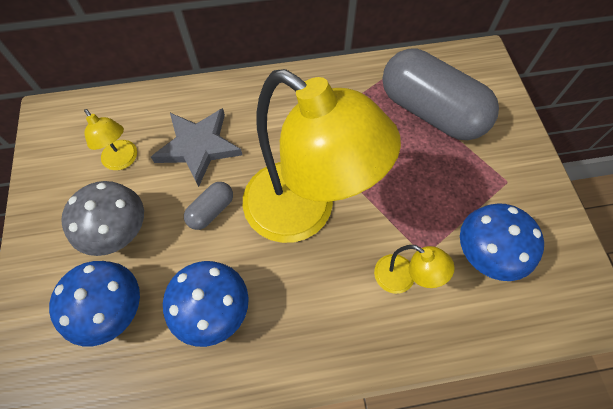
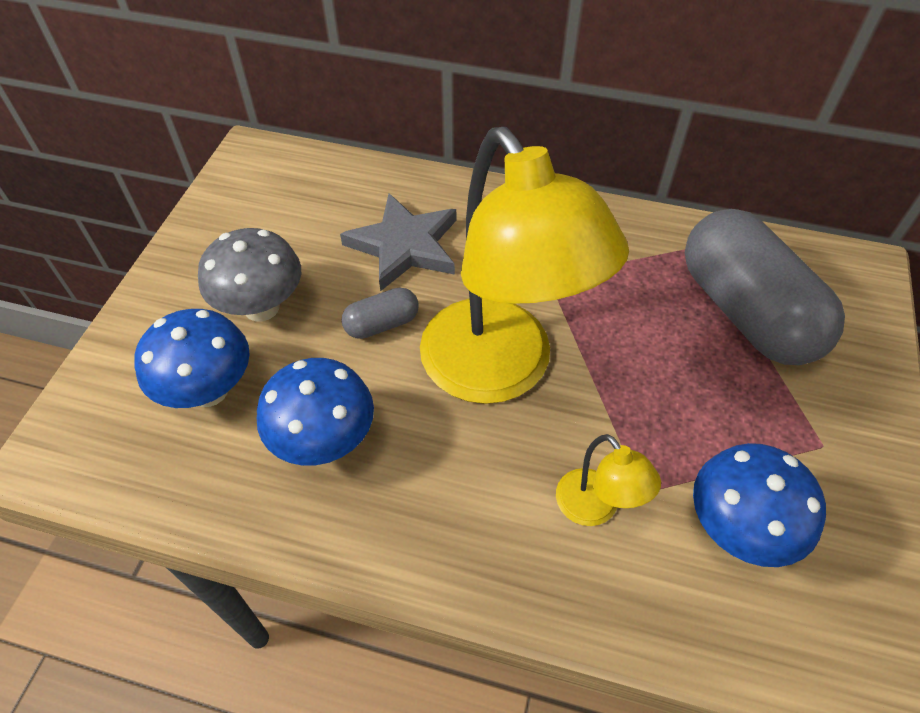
camera: 25 degrees right, 10 degrees down
(123, 160) = (307, 230): yellow lamp -> none

